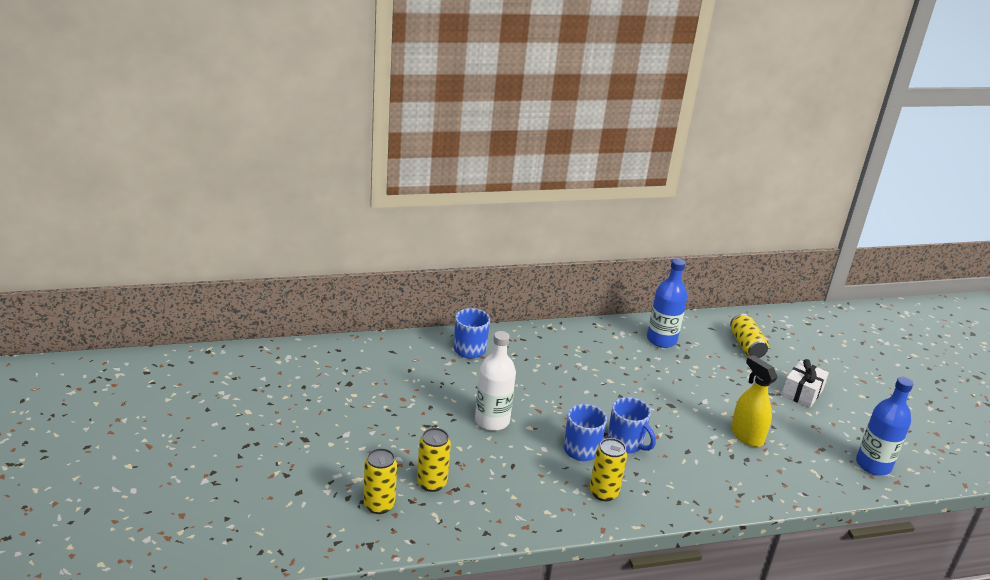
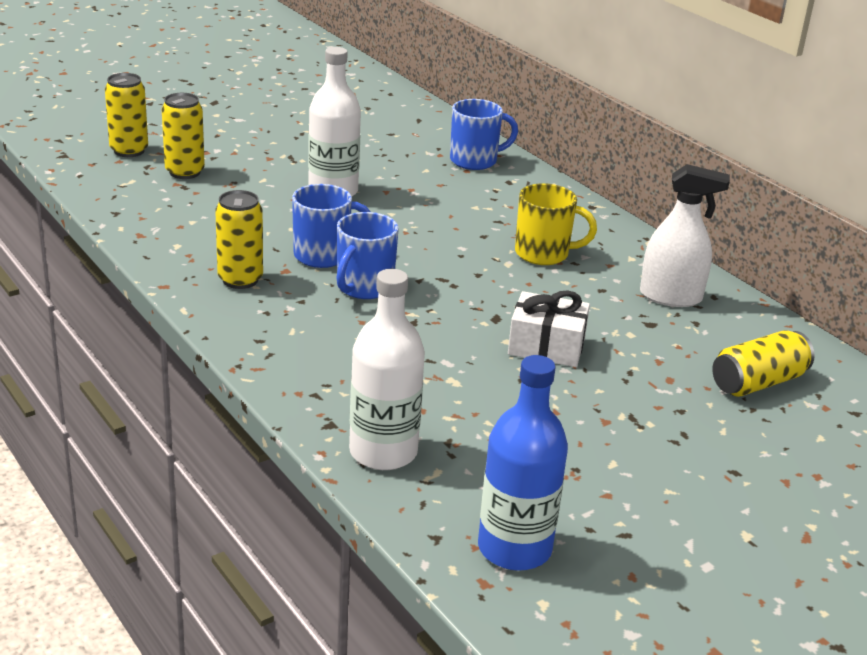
camera: 70 degrees right, 0 degrees up
(603, 364) = (543, 254): none -> yellow mug
(661, 340) = (671, 297): blue bottle -> white spray bottle
(746, 436) = (477, 394): yellow spray bottle -> none
(796, 484) = (383, 452): none -> white bottle
(802, 392) = (672, 453): white gift -> white gift (546, 346)

